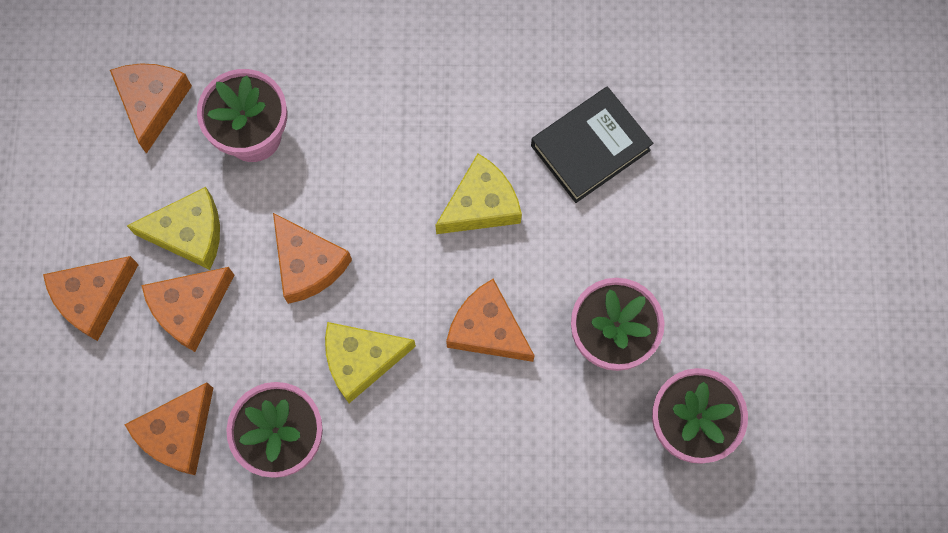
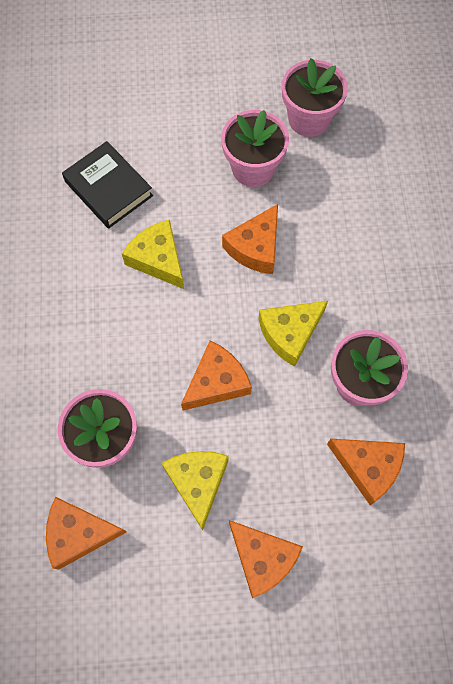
camera: 95 degrees left, 5 degrees down
(190, 309) = (263, 472): orange cheese -> none
(361, 360) = (290, 333): yellow cheese -> yellow cheese turned 75 degrees clockwise

